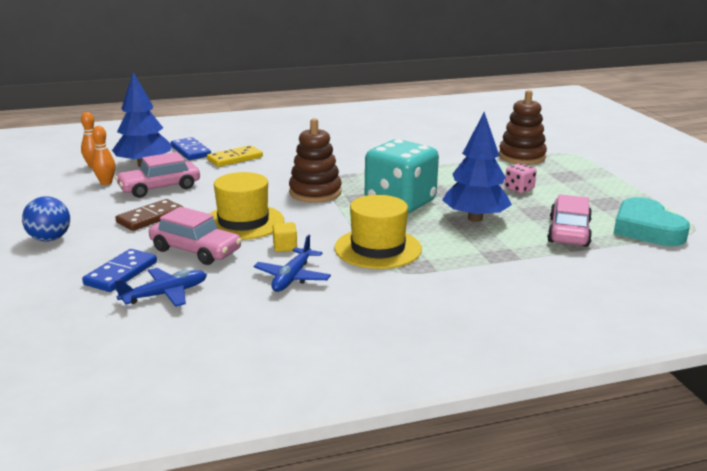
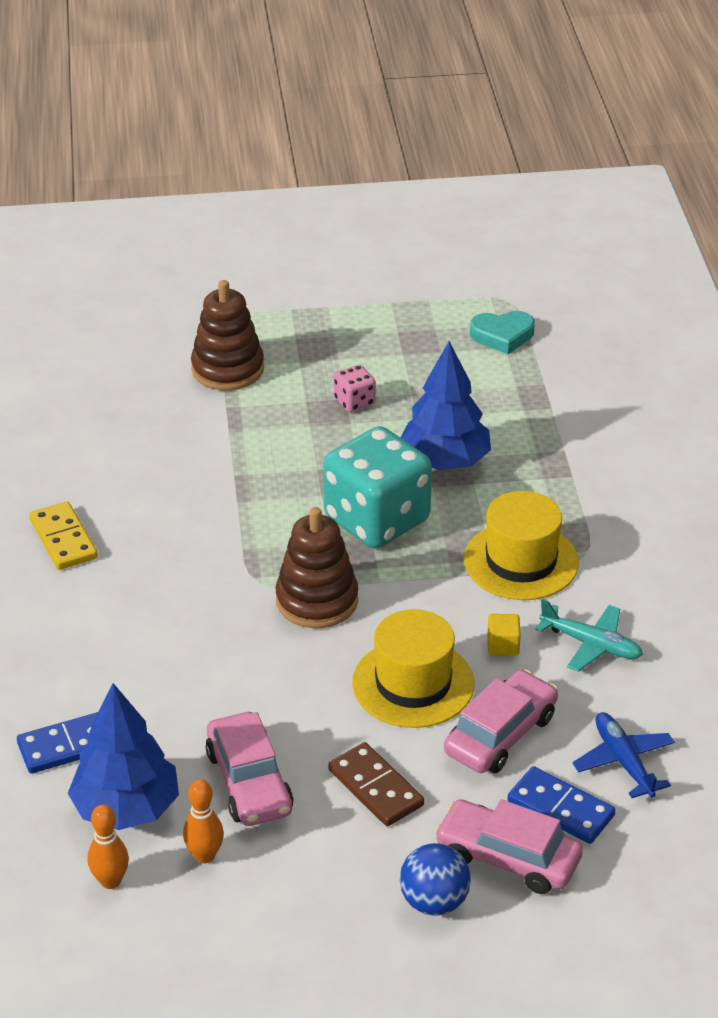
camera: 80 degrees left, 15 degrees up
(235, 158) = (131, 686): yellow domino -> yellow domino (63, 539)
(292, 277) = (591, 644): blue plane -> turquoise plane
(569, 232) = (499, 395): pink car -> pink car (508, 857)
(646, 229) = (502, 336): turquoise heart -> turquoise heart, size x0.66

